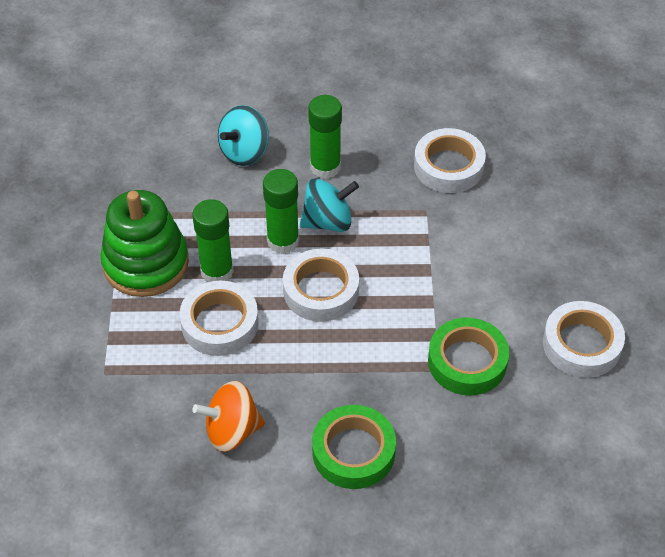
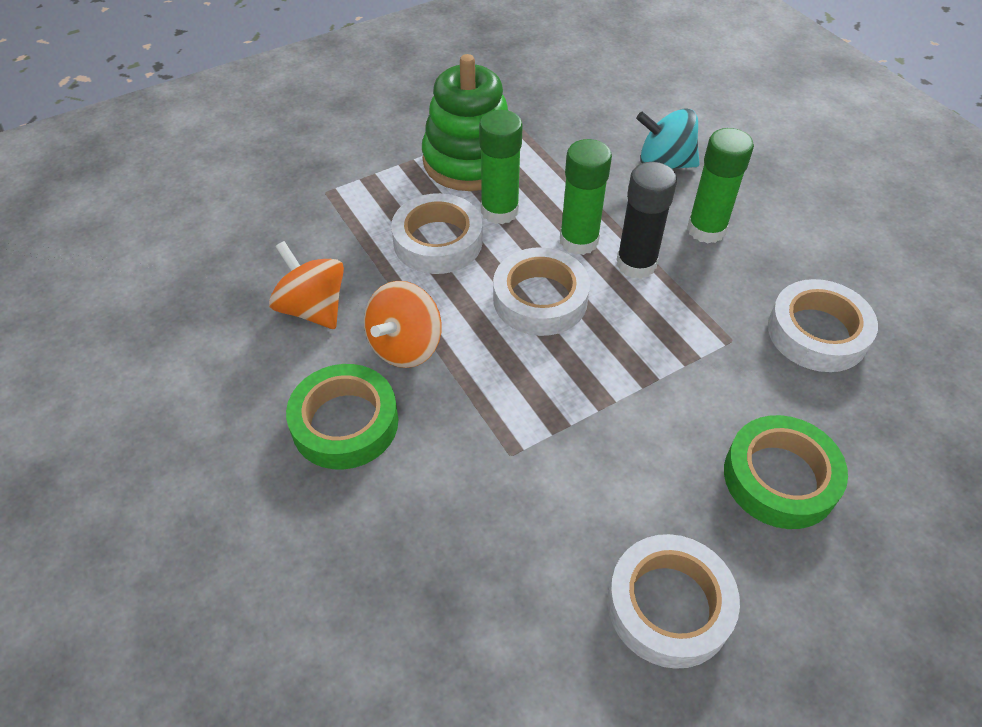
camera: 60 degrees right, 0 degrees up
(309, 388) = (405, 346): none -> orange spinning top
(328, 221) = (636, 264): turquoise spinning top -> black glue stick
(467, 361) = (544, 480): green tape -> green tape (780, 478)

